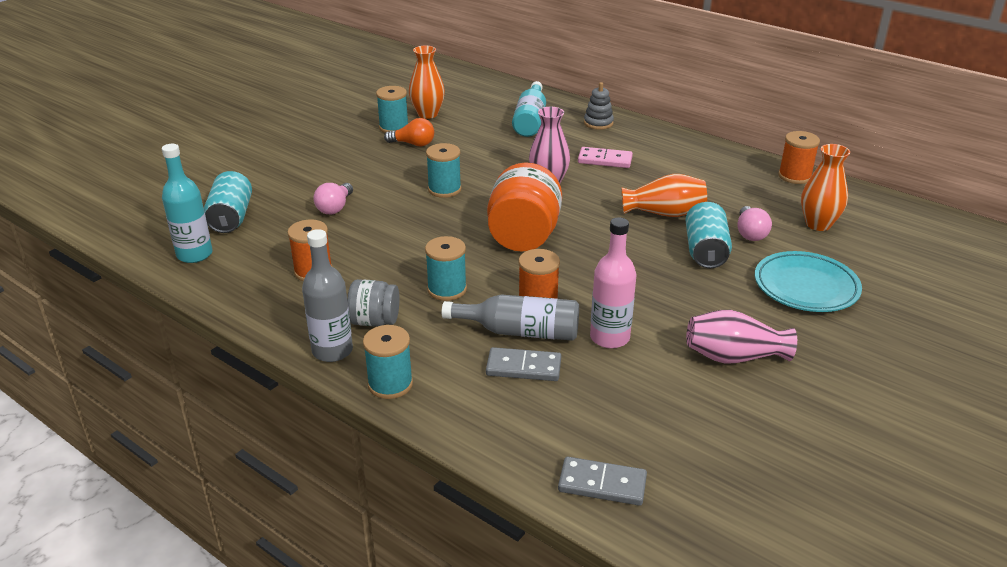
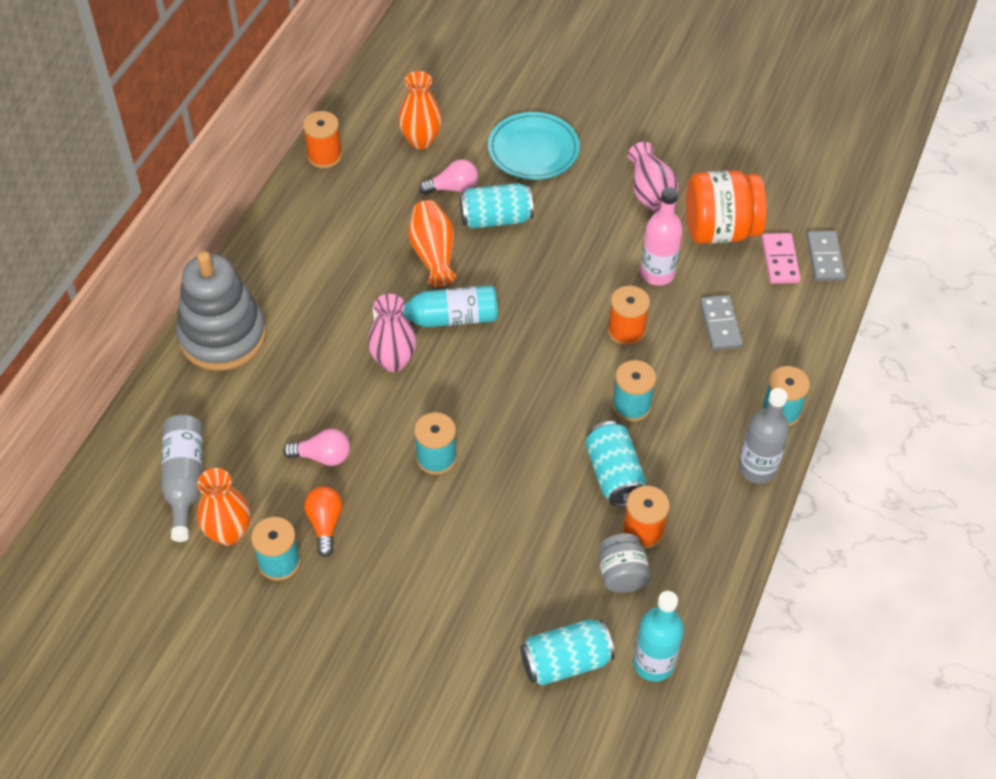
camera: 105 degrees left, 20 degrees up
(335, 208) = (510, 557): pink light bulb -> pink light bulb (322, 456)
(374, 321) = (702, 449): grey jar -> grey jar (622, 574)
(378, 267) = (614, 475): none -> turquoise can
(520, 331) = (673, 336): grey bottle -> grey bottle (184, 480)
(523, 237) = (516, 363): orange jar -> orange jar (720, 230)
(530, 120) = (227, 409): turquoise bottle -> turquoise bottle (445, 318)
(598, 123) = (223, 336): grey stacking toy -> grey stacking toy, size x2.25
(605, 160) = (325, 317): pink domino -> pink domino (780, 260)

